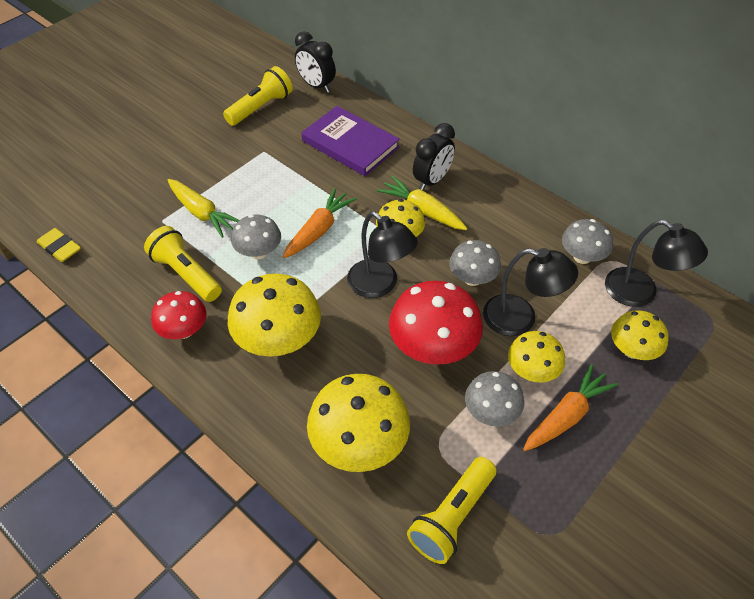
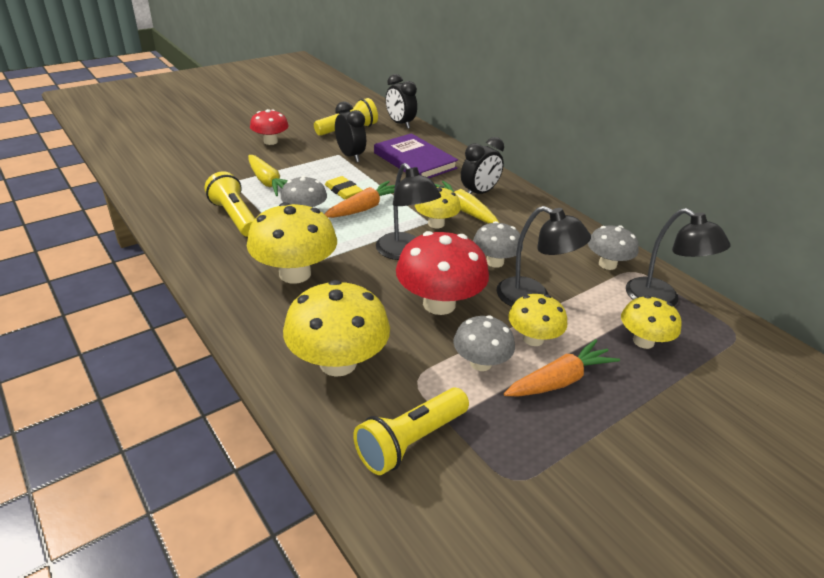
camera: 10 degrees right, 15 degrees down
(60, 248) = (139, 185): yellow eraser -> yellow eraser (343, 191)
(184, 330) = (213, 253): red mushroom -> red mushroom (270, 141)
(278, 151) = (350, 156): none -> black clock

